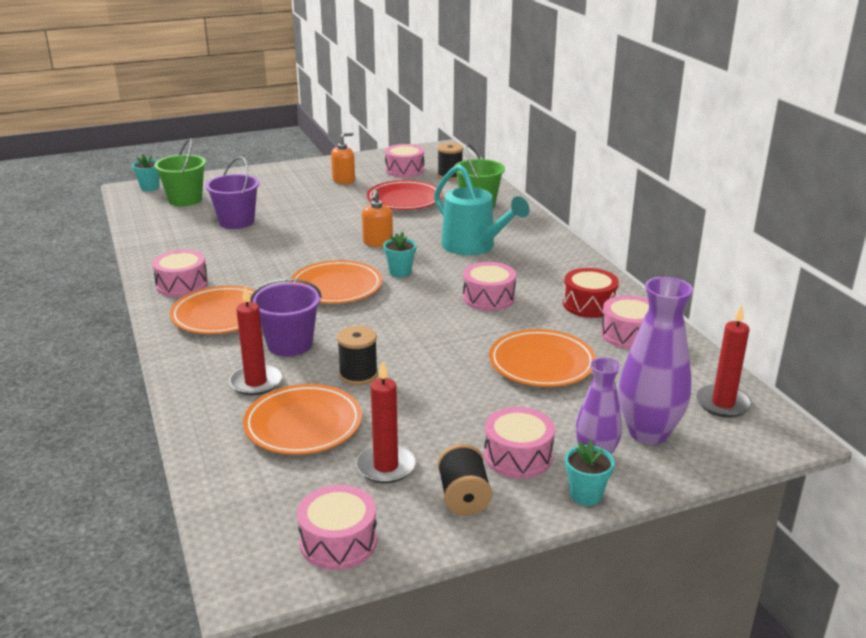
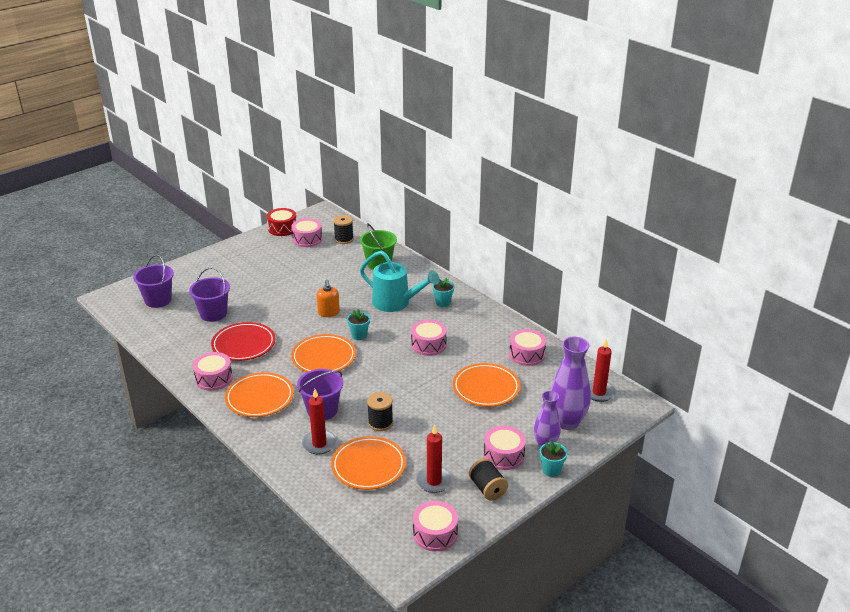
camera: 20 degrees left, 5 degrees up
(150, 187) = (120, 293): turquoise flower pot -> turquoise flower pot (443, 303)
(185, 200) = (158, 300): green bucket -> purple bucket
(344, 180) = (268, 258): orange soap dispenser -> none
(404, 200) = (324, 269): red plate -> red plate (243, 344)
(589, 304) = (493, 336): red drum -> red drum (282, 228)

